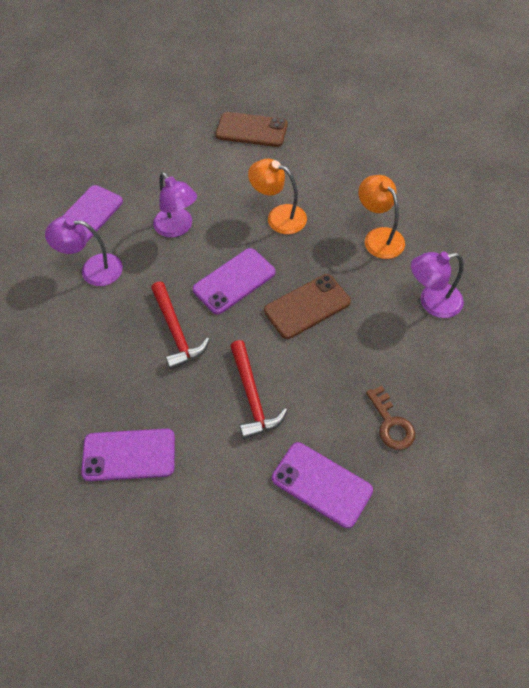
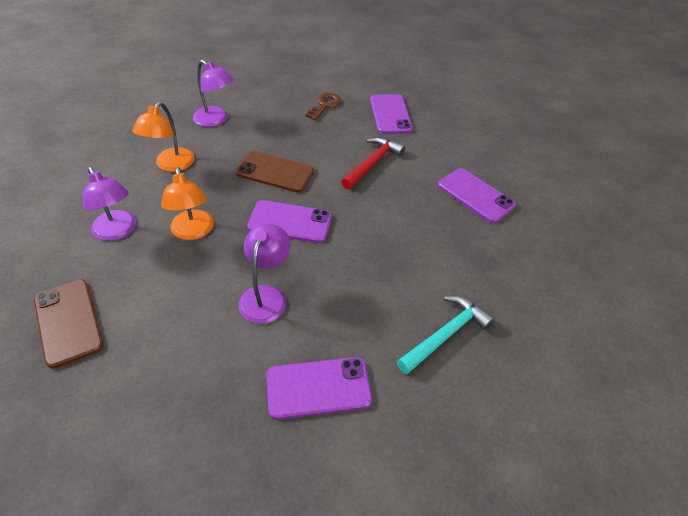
camera: 135 degrees left, 10 degrees down
(43, 307) = (445, 334): none -> turquoise hammer
(93, 269) = (372, 327): purple lamp -> purple lamp (117, 231)
(176, 332) = (369, 228): red hammer -> none

